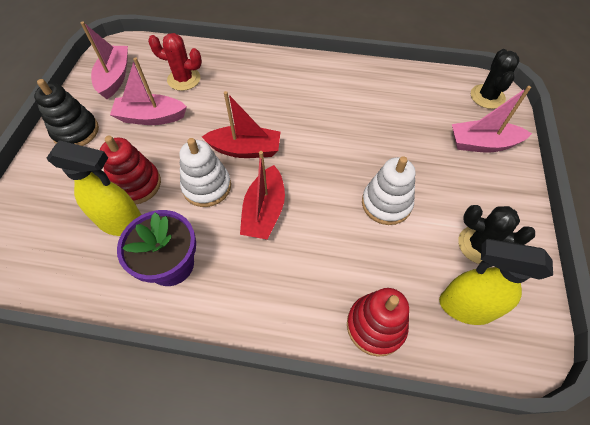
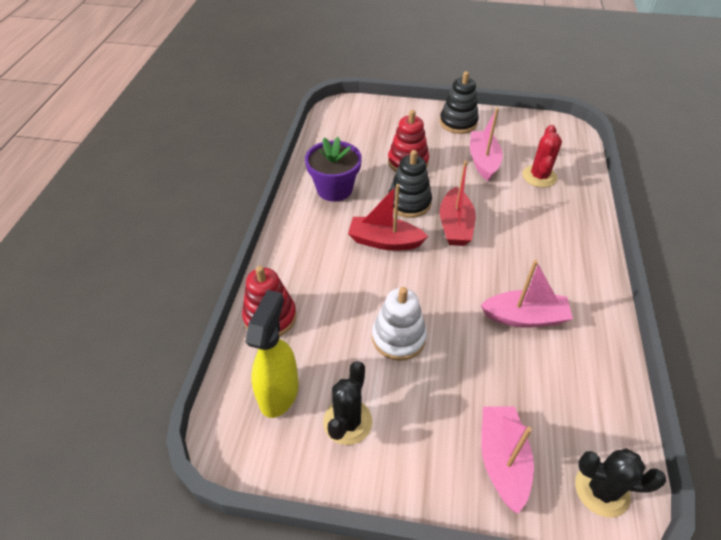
camera: 90 degrees right, 10 degrees down
(115, 77) = (527, 133): pink boat -> pink boat (525, 317)
(122, 223) = (371, 159): yellow spray bottle -> none
(207, 186) = (409, 203): white stacking toy -> black stacking toy

